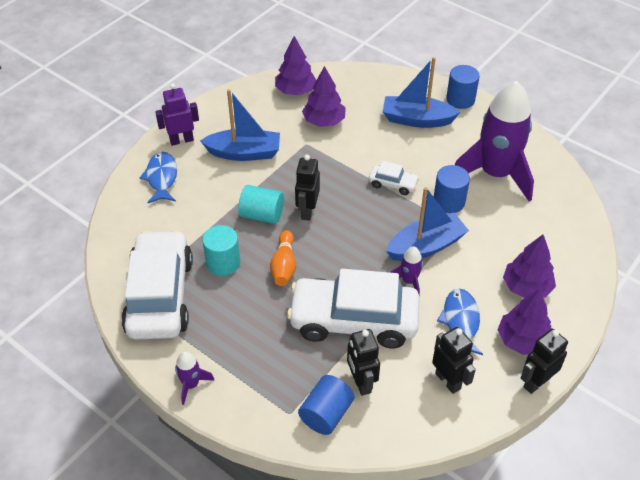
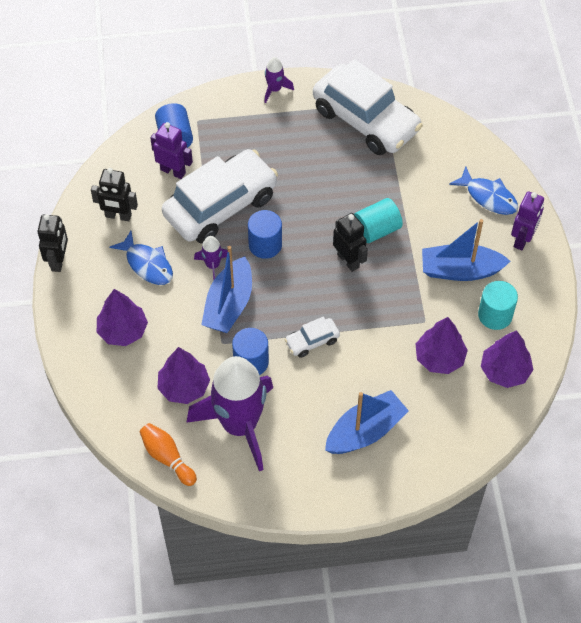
camera: 135 degrees right, 10 degrees up
(223, 263) = (356, 173): turquoise cylinder -> turquoise cylinder (495, 315)
(244, 153) = (460, 270): blue boat -> blue boat turned 45 degrees clockwise
(284, 266) = (312, 205): orange bowling pin -> orange bowling pin (167, 457)
(361, 382) = (173, 171): black robot -> purple robot
(460, 99) = (352, 494): blue cylinder -> blue cylinder (265, 245)
(522, 340) = (92, 284): purple tree -> purple tree (184, 387)

